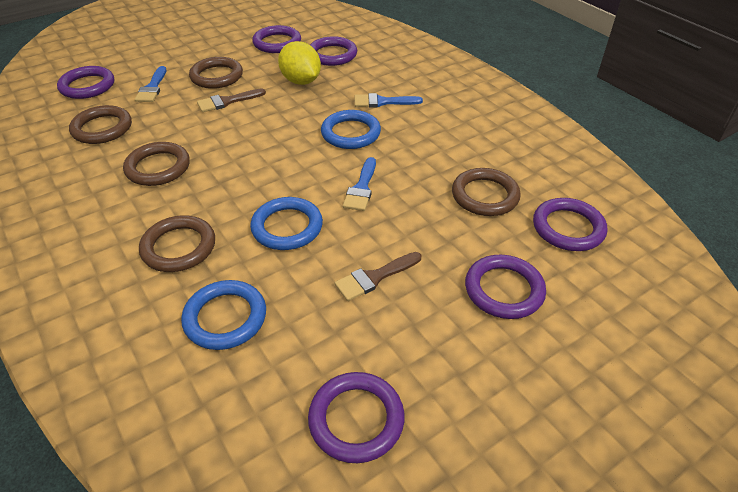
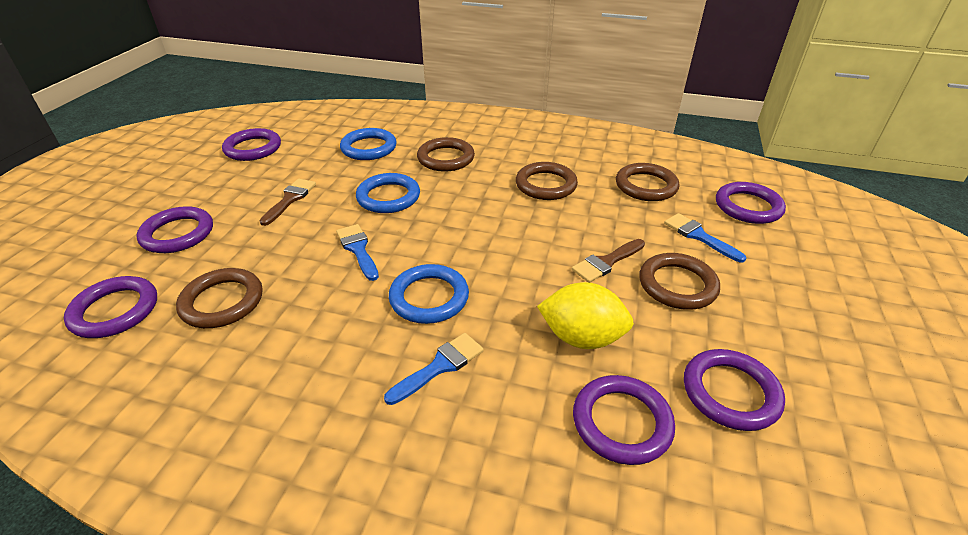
camera: 140 degrees right, 5 degrees down
(227, 101) = (606, 262): brown brush -> brown brush turned 150 degrees counterclockwise

